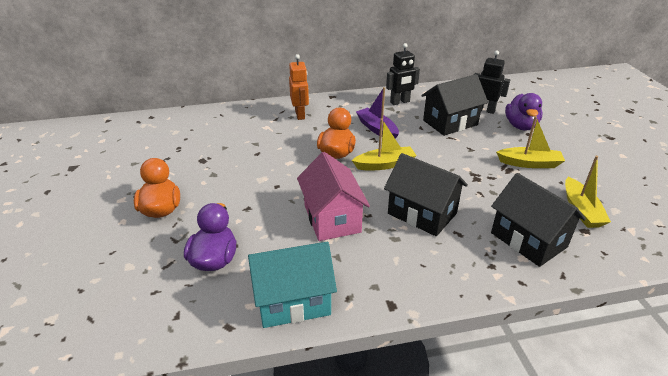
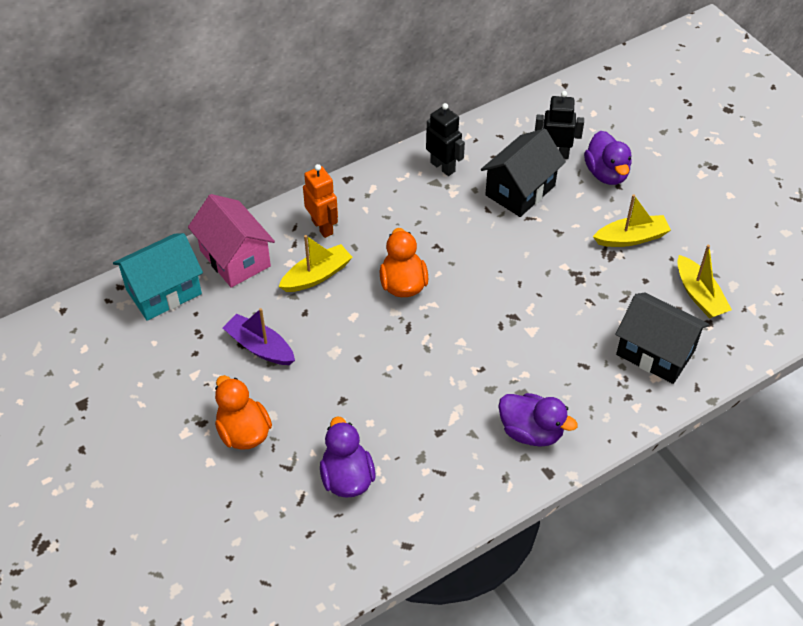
camera: 20 degrees left, 15 degrees up
(293, 301) = (453, 498): turquoise house -> turquoise house (163, 291)
(332, 218) = (444, 386): pink house -> pink house (235, 258)
(377, 129) = (434, 227): purple boat -> purple boat (260, 347)
(385, 164) = (468, 287): yellow boat -> yellow boat (317, 275)
(390, 269) = (531, 432): none -> purple duck
(400, 102) = (443, 167): black robot -> black robot turned 90 degrees counterclockwise
(422, 213) = (537, 349): black house -> none

